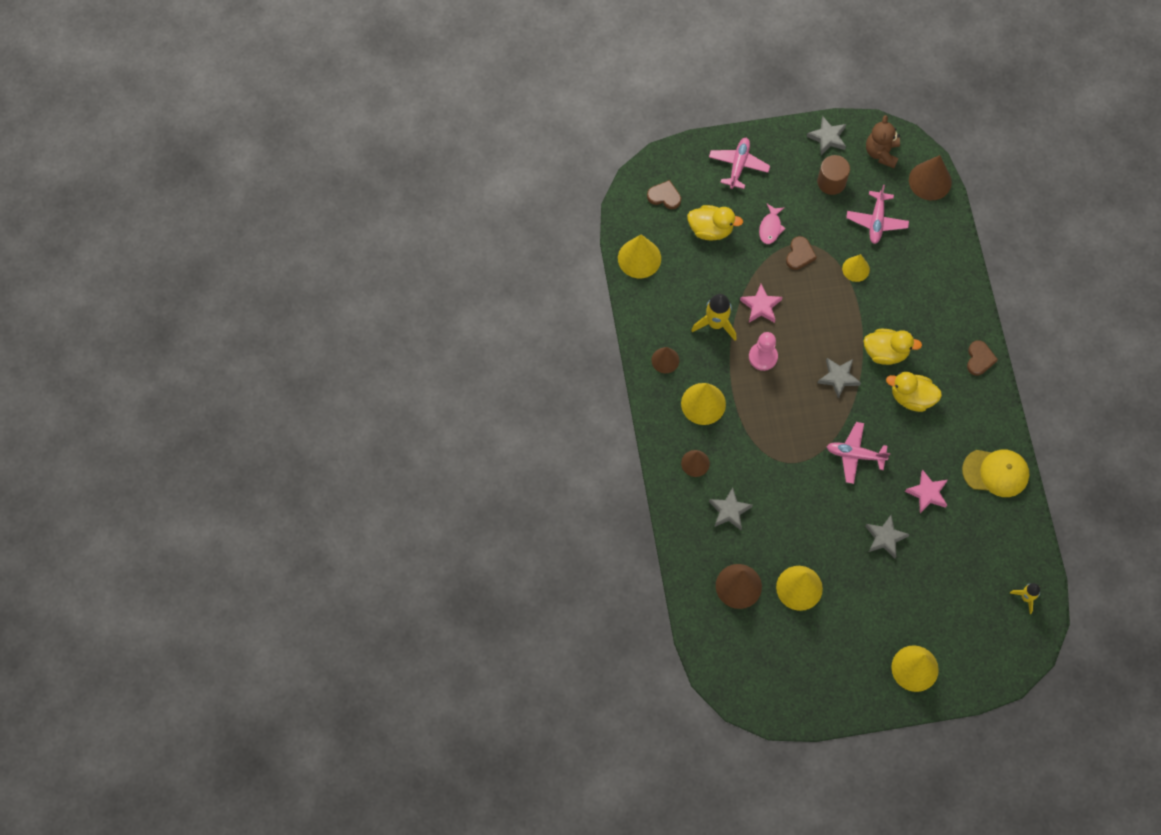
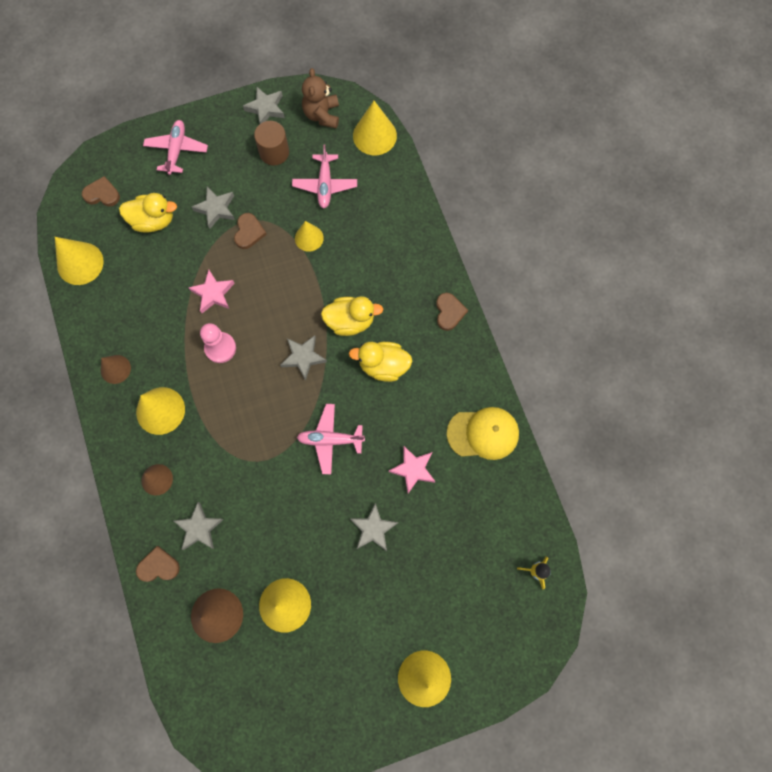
camera: 10 degrees left, 5 degrees up
(691, 537) = (158, 566): none -> brown heart
(716, 324) = (167, 320): yellow rocket -> none
(770, 227) = (216, 209): pink fish -> grey star
(930, 181) = (374, 135): brown cone -> yellow cone

